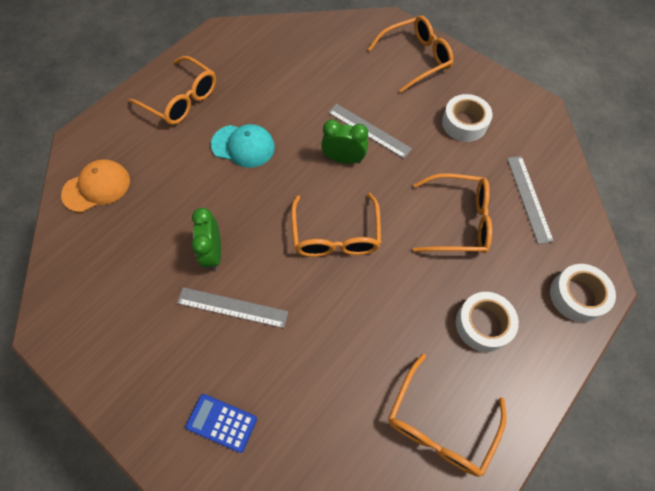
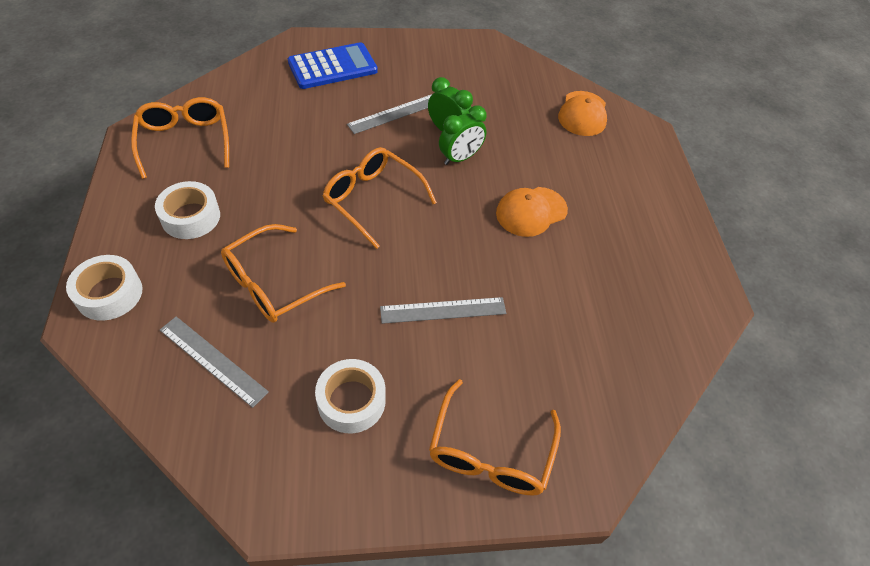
camera: 130 degrees right, 10 degrees down
(181, 99) = (634, 210): orange glasses -> none
(221, 422) = (332, 67): blue calculator -> blue calculator, size x1.67
(243, 146) = (531, 212): turquoise cap -> orange cap
(343, 159) = (435, 263): green clock -> green clock (460, 158)

